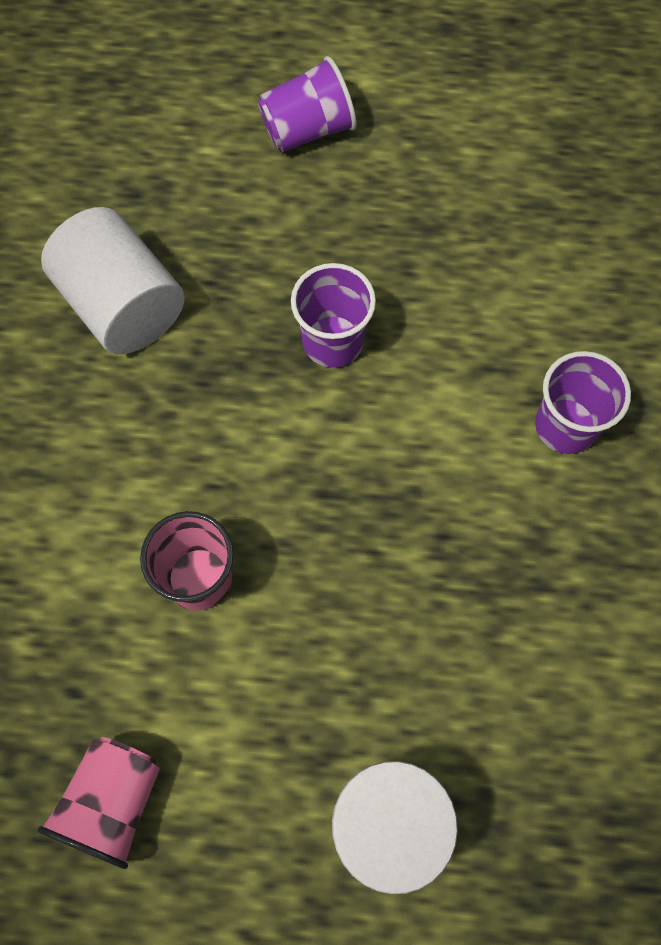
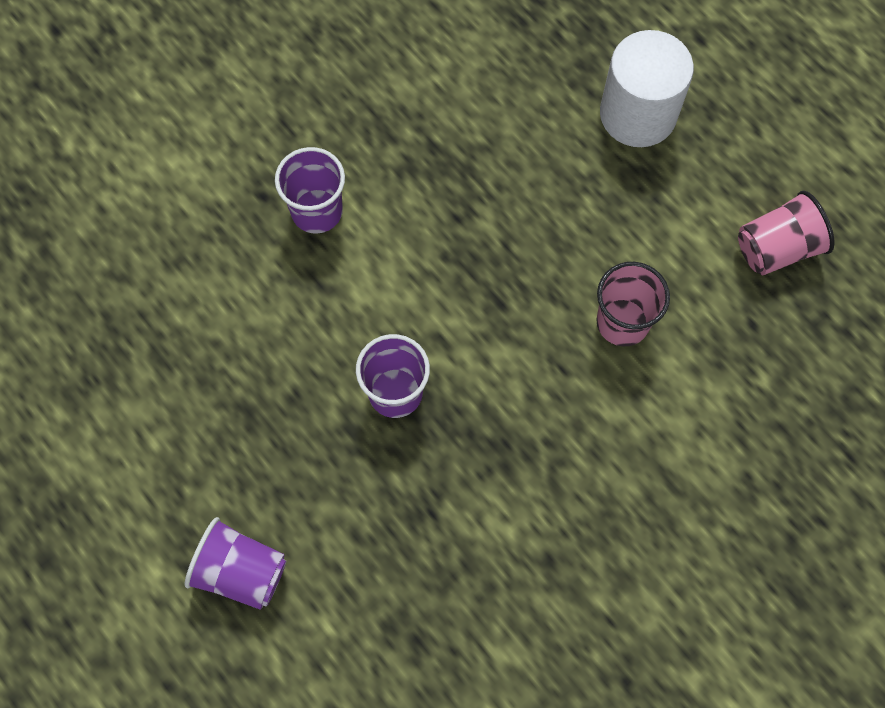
camera: 135 degrees left, 0 degrees up
(122, 305) = (507, 553): white cylinder -> none

